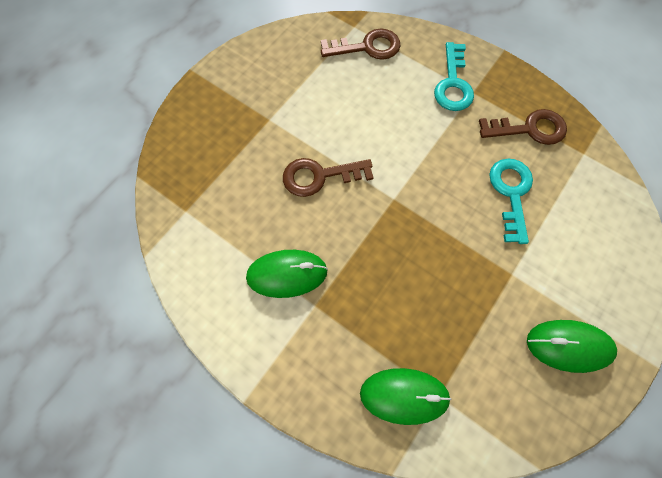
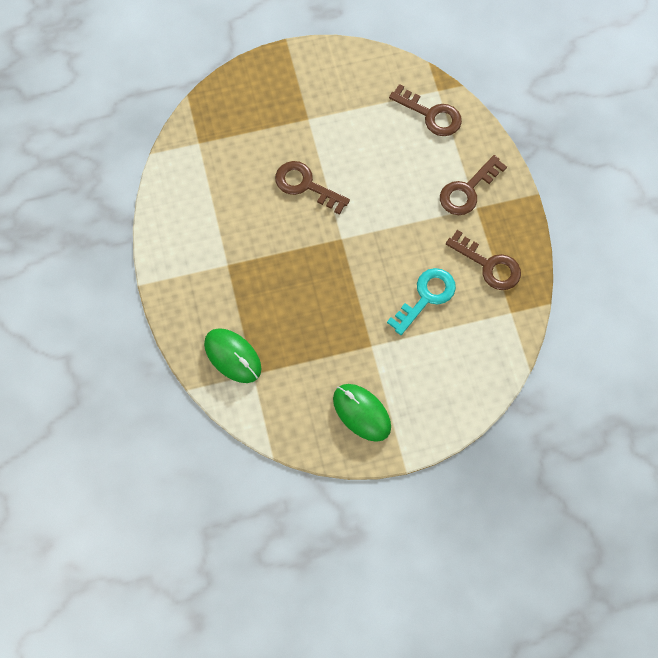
camera: 40 degrees right, 0 degrees up
(287, 274) = (227, 232): green mouse -> none
(453, 83) = (468, 190): turquoise key -> brown key

